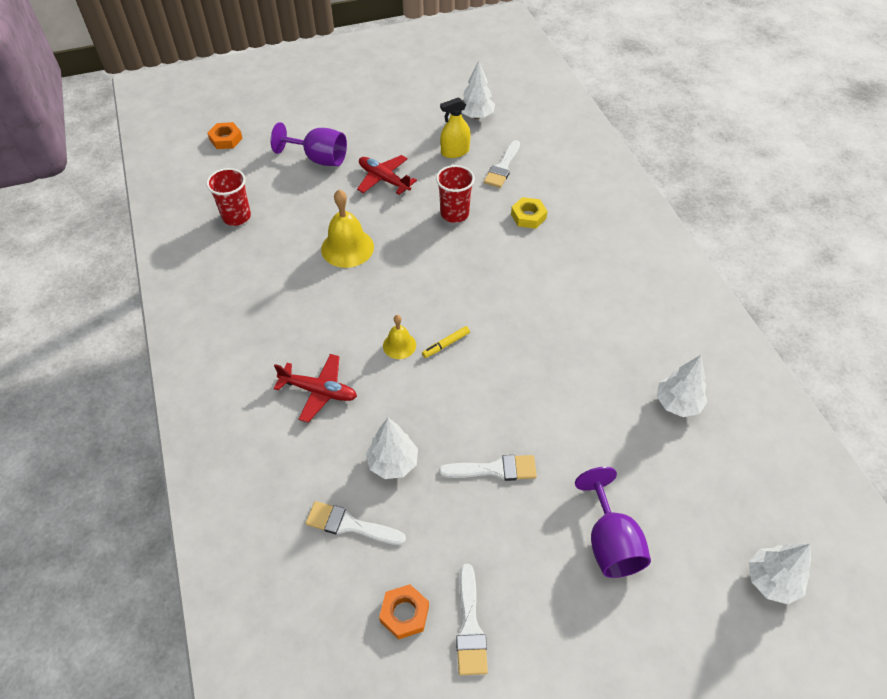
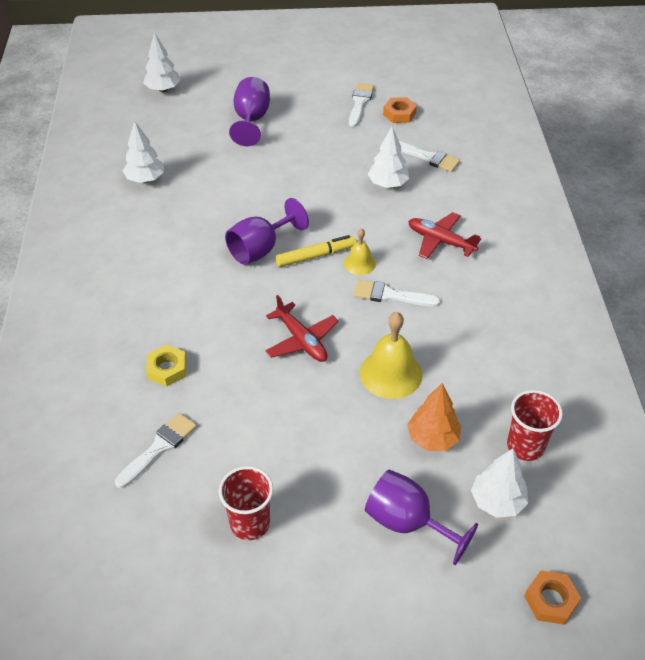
camera: 165 degrees left, 5 degrees down
(307, 208) = (432, 438): none -> orange tree
(384, 179) = (323, 464): red plane -> red plane (301, 340)
(446, 344) = (316, 256): yellow marker -> yellow marker, size x1.58
(454, 214) = (251, 391): red cup -> red cup (250, 523)
(455, 152) = (210, 490): yellow spray bottle -> none
(476, 116) = (147, 556): white tree -> white tree (497, 501)
(494, 469) = (311, 167): white brush -> white brush (390, 295)
(504, 340) = (260, 249): none -> purple goblet

